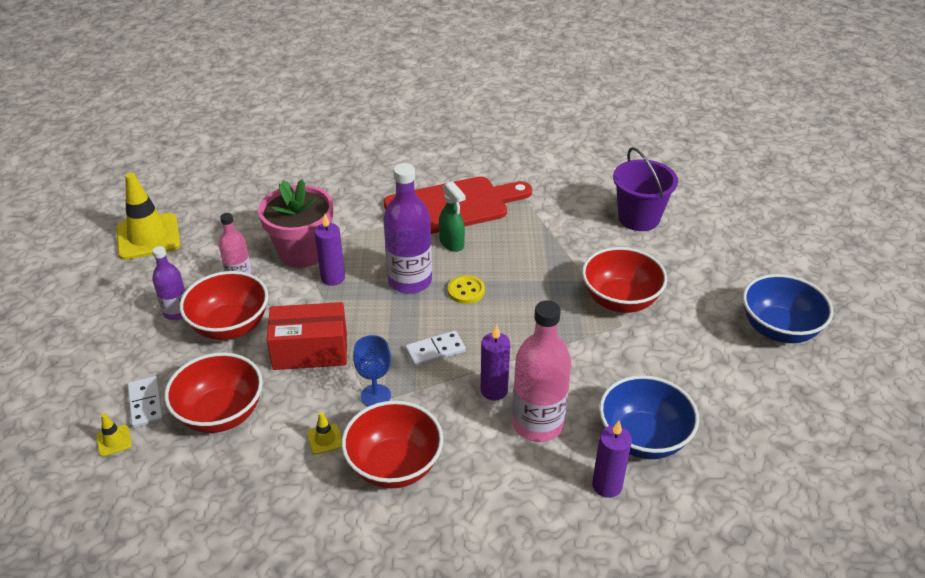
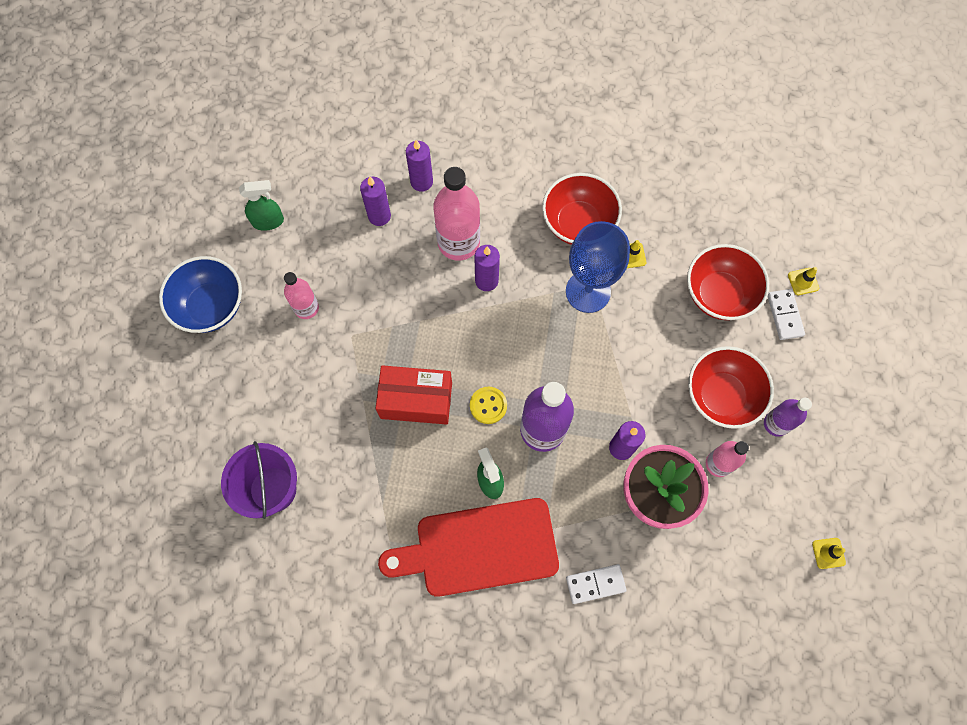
camera: 170 degrees left, 30 degrees up
(148, 237) = (828, 553): yellow traffic cone -> yellow traffic cone, size x0.42
(310, 351) = (644, 352): red box -> red box (416, 400)
(375, 396) = (588, 291): blue goblet -> blue goblet, size x1.74
(435, 350) = (530, 333): white domino -> white domino (595, 584)
(620, 300) = (341, 367): red bowl -> none
(643, 438) = (379, 216): blue bowl -> purple candle
(680, 341) = (306, 308): none -> pink bottle
(770, 414) = (268, 221): none -> green spray bottle

